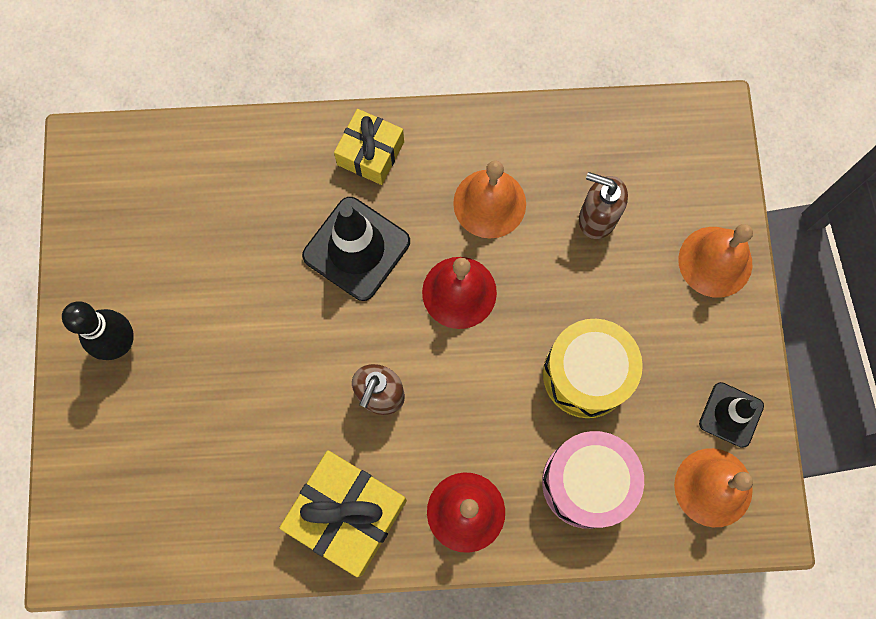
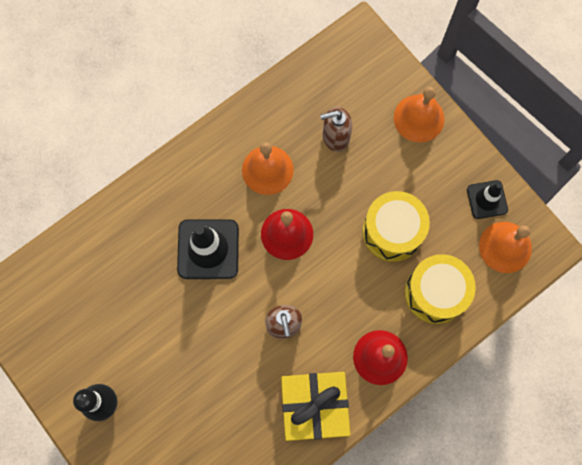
camera: 35 degrees left, 0 degrees up
(370, 153) = (175, 187): yellow gift -> none
(586, 482) = (435, 293): pink drum -> yellow drum

